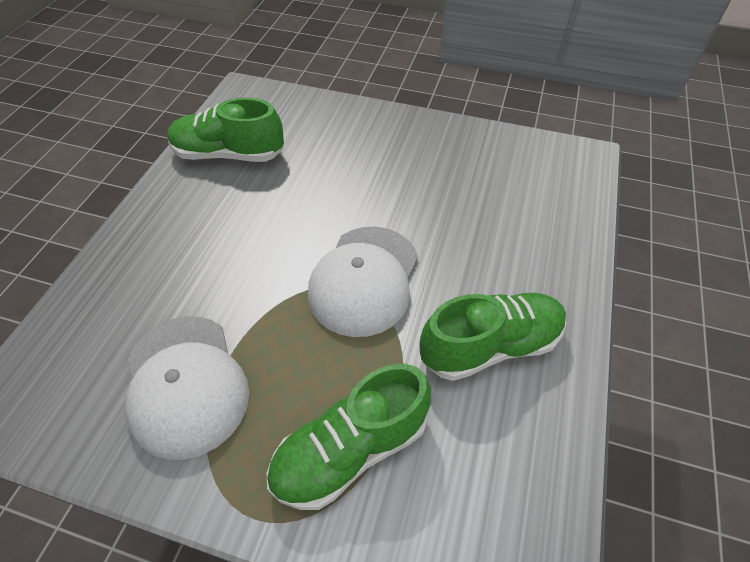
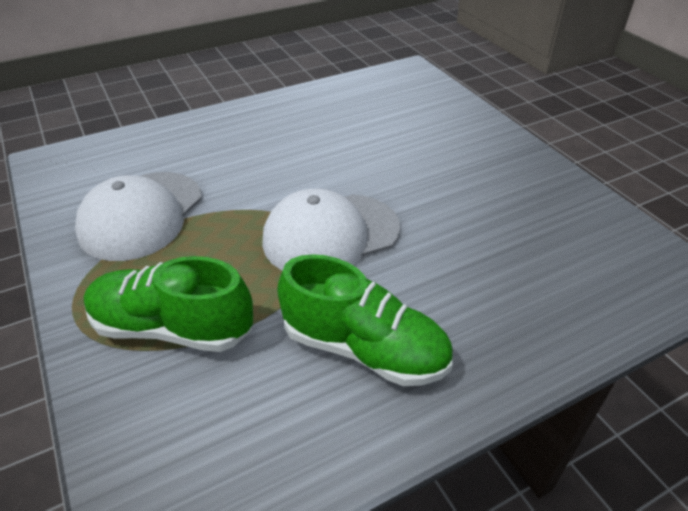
camera: 45 degrees right, 10 degrees down
(229, 154) = (346, 104): green shoe -> none

